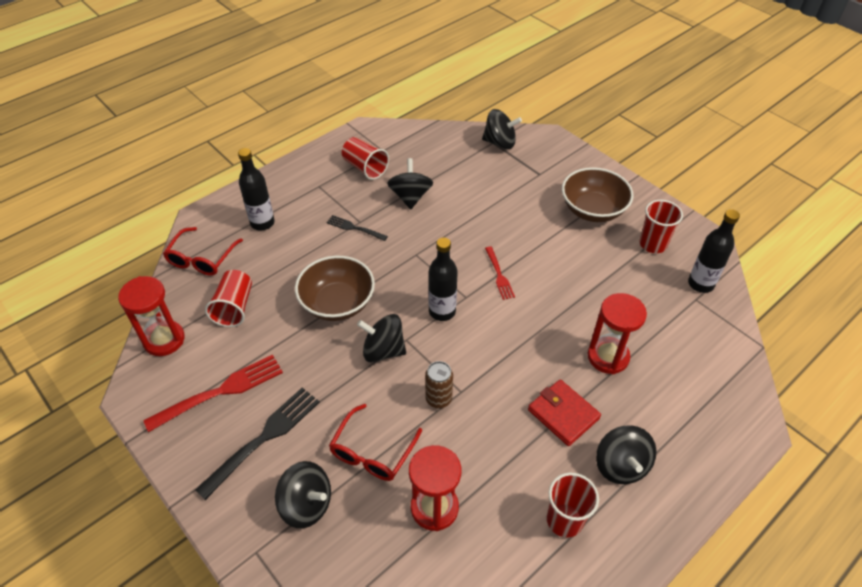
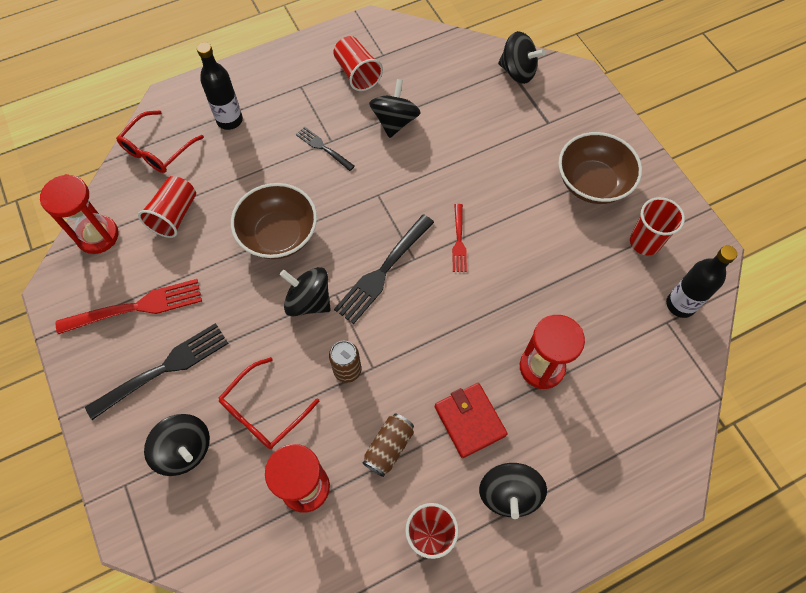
camera: 15 degrees right, 15 degrees up
(442, 311) = (383, 270): black bottle -> black fork
(499, 454) = (389, 447): none -> brown can

